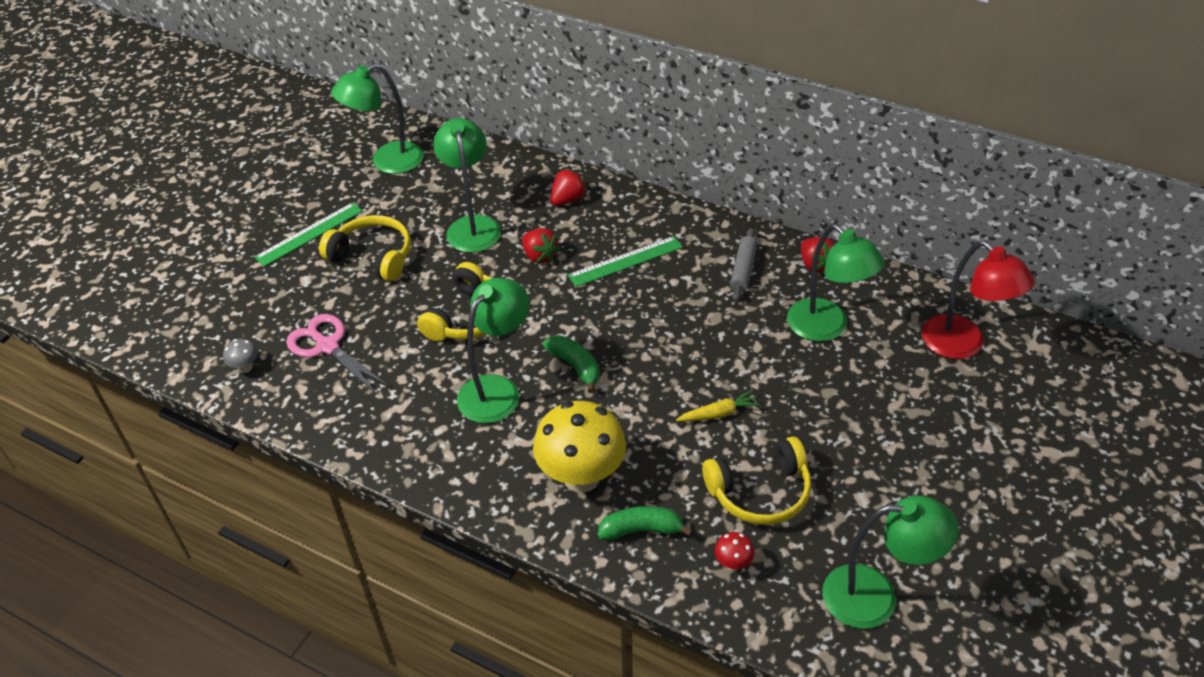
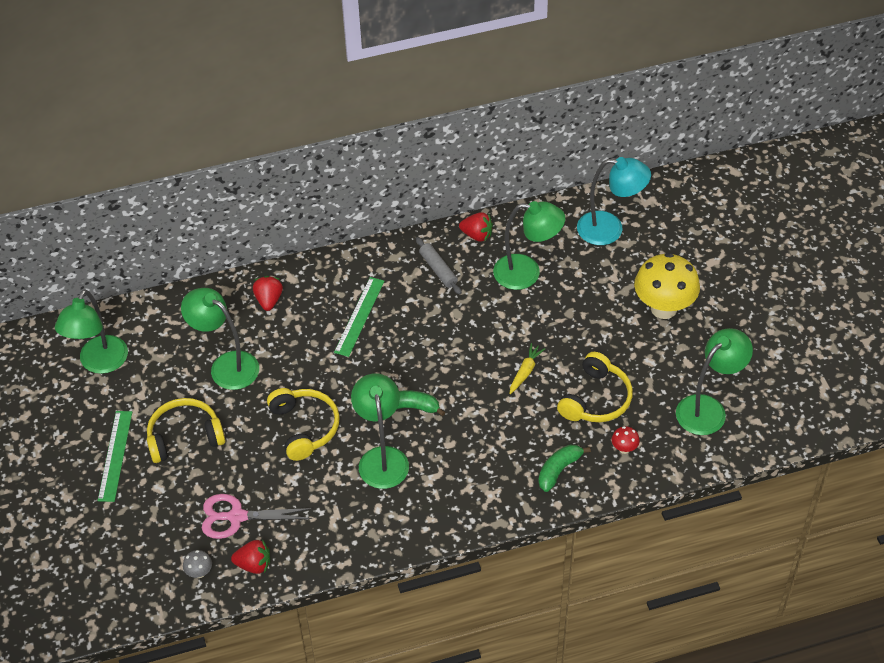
camera: 45 degrees left, 5 degrees up
(540, 256) = (299, 353): red strawberry -> red strawberry (254, 564)
(581, 477) = (493, 468): yellow mushroom -> yellow mushroom (663, 308)
(963, 345) = (610, 229): red lamp -> turquoise lamp

